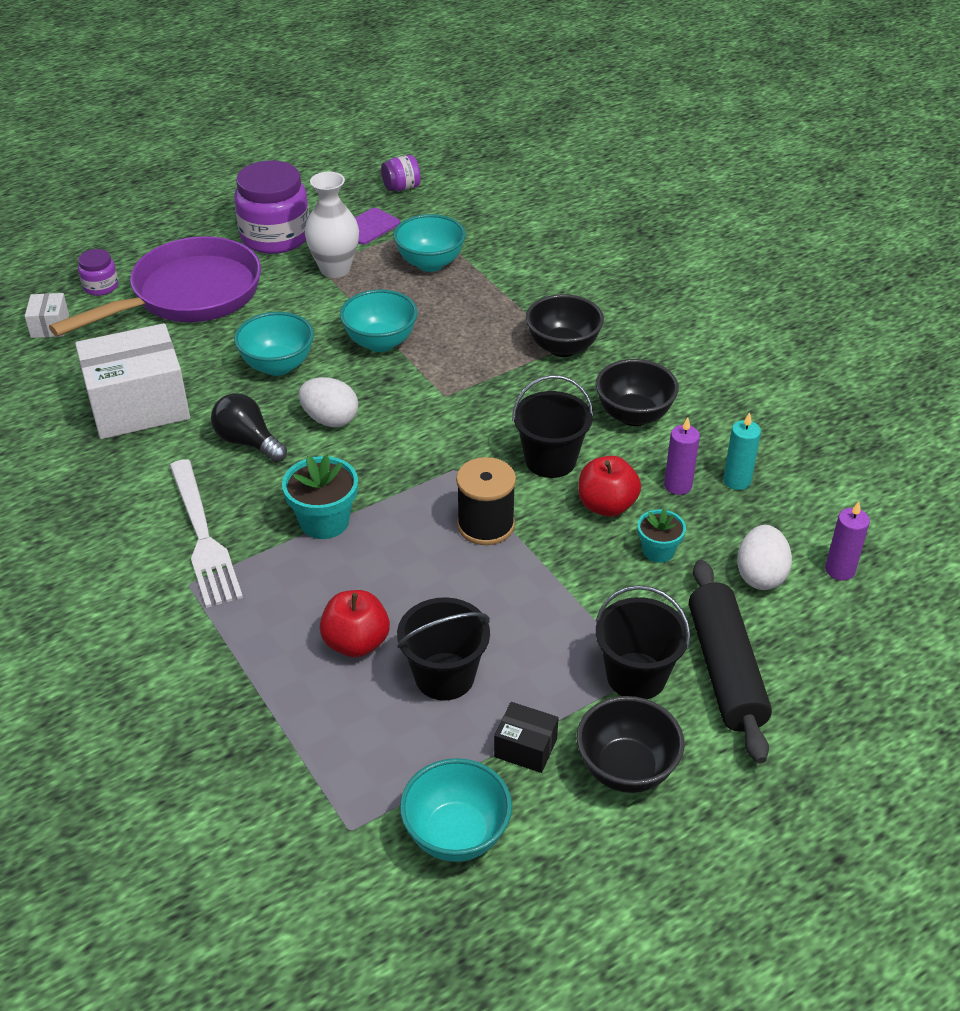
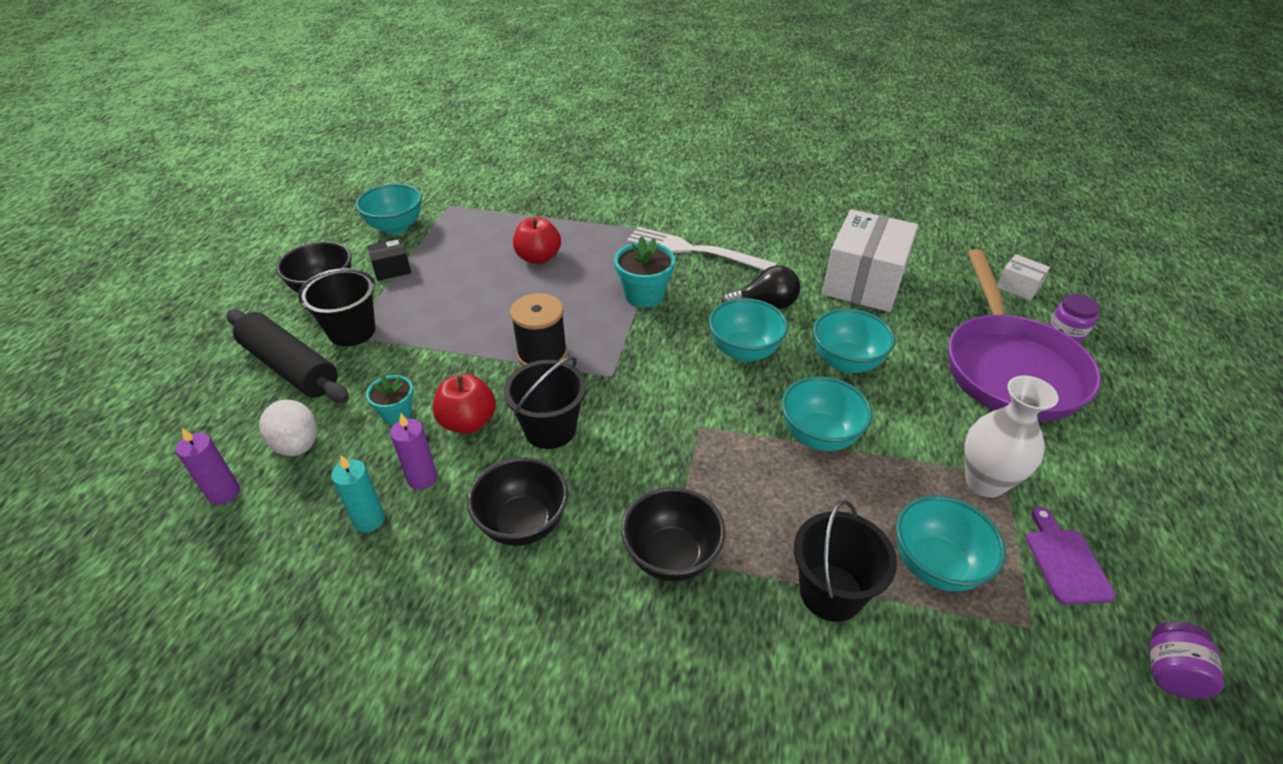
camera: 135 degrees right, 0 degrees up
(275, 237) = (1094, 477): purple jar -> none
(330, 419) = (744, 351): white egg -> turquoise bowl
(444, 676) = (471, 271): black bucket -> black bucket (831, 592)

